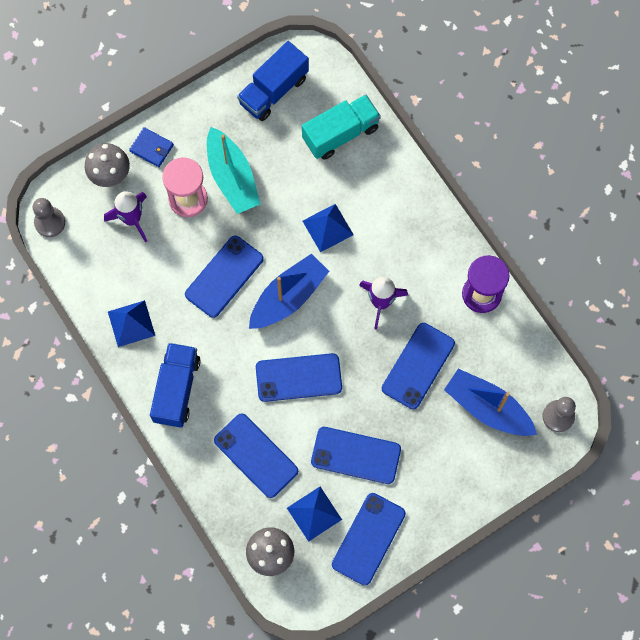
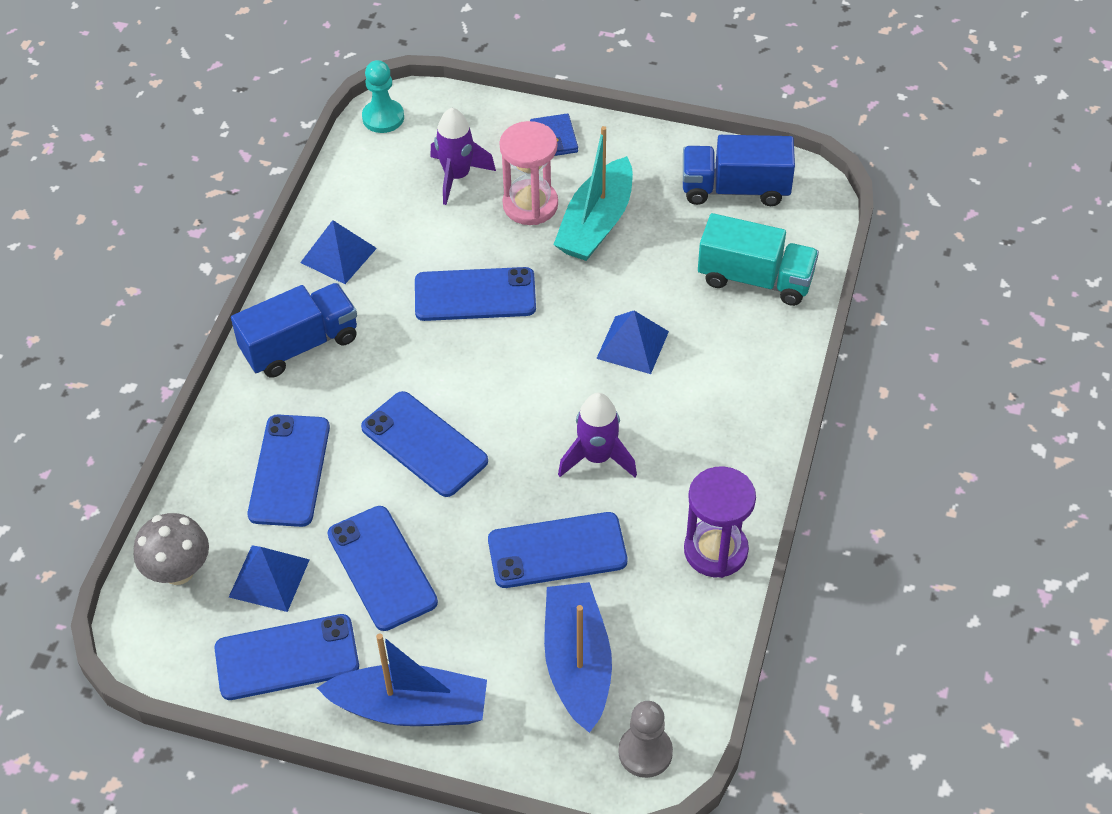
camera: 50 degrees right, 20 degrees down
(50, 222) = (383, 118): grey pawn -> turquoise pawn
(110, 174) = (487, 127): grey mushroom -> none
(288, 297) = (511, 367): blue boat -> blue boat (410, 708)

